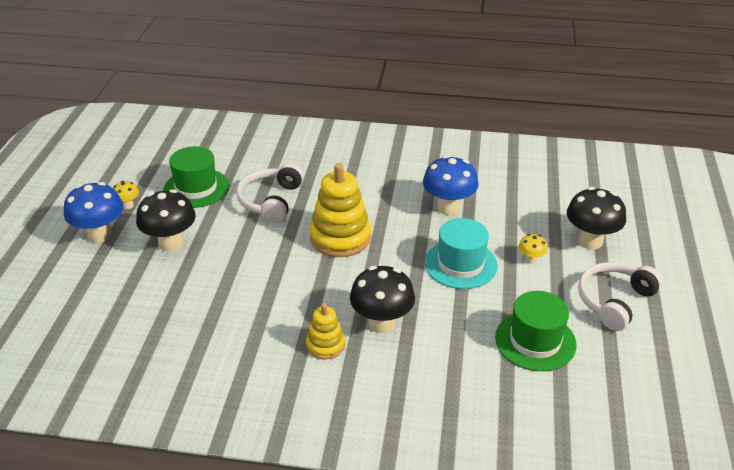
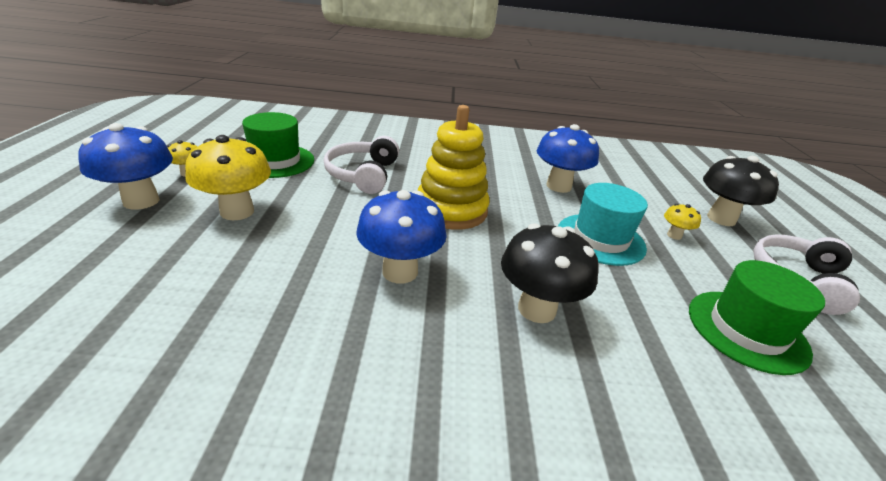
camera: 10 degrees left, 5 degrees down
(170, 243) = (237, 212): black mushroom -> yellow mushroom
(289, 294) = (400, 271): none -> blue mushroom
(325, 345) = (467, 342): yellow stacking toy -> none

